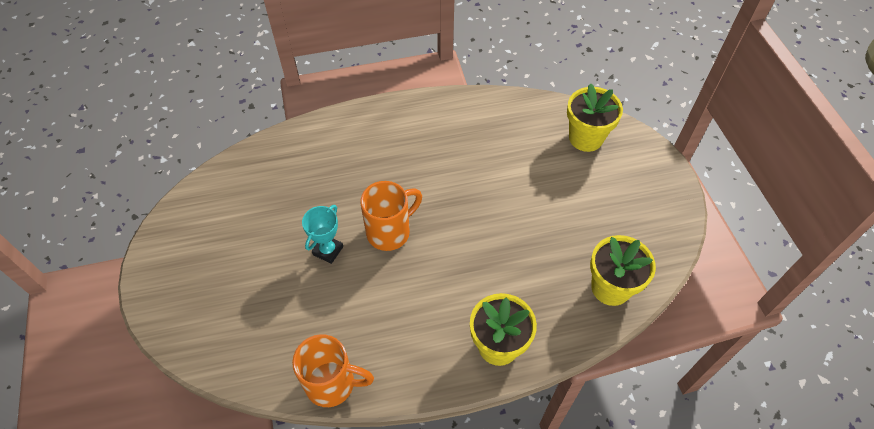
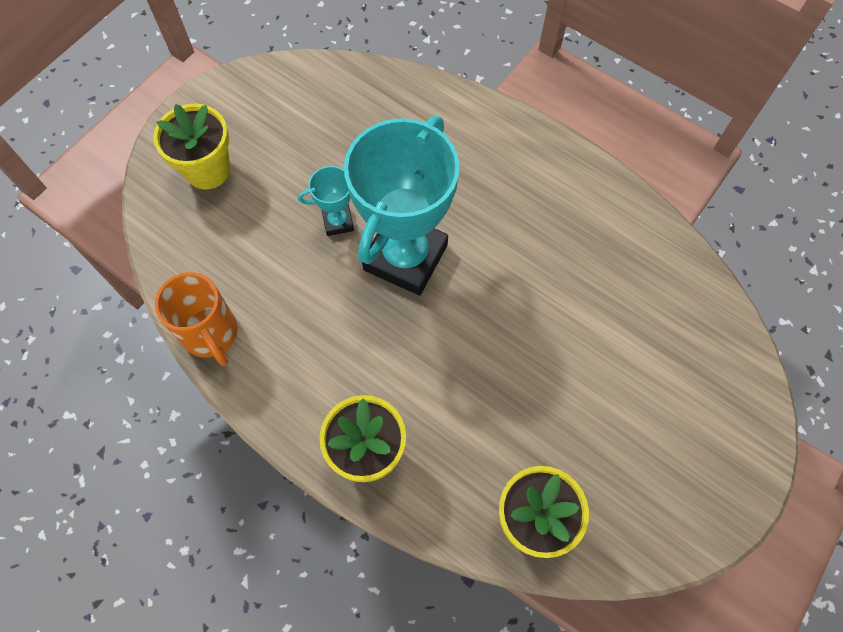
camera: 50 degrees right, 10 degrees up
(390, 231) = (405, 257): orange mug -> turquoise trophy
(586, 138) = (705, 358): yellow flower pot -> yellow flower pot (208, 170)

